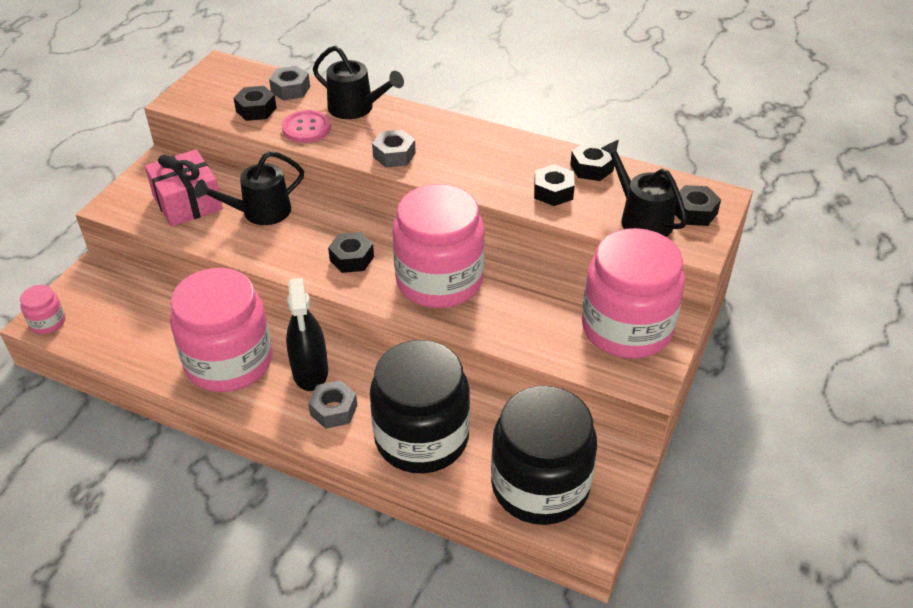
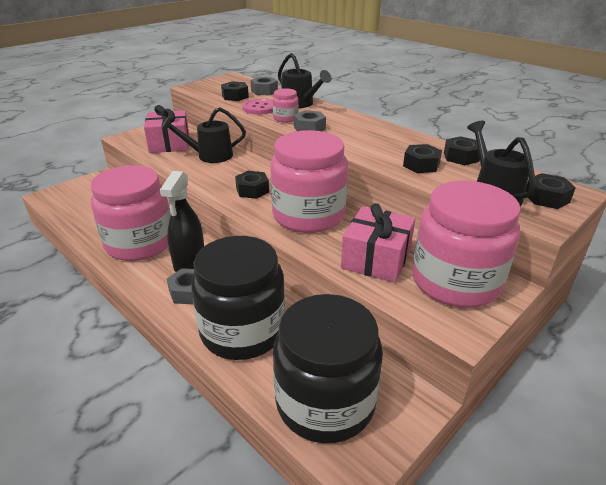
camera: 20 degrees right, 10 degrees down
(48, 322) = (51, 197): pink jar -> pink jar (285, 118)
(539, 321) = (376, 259): none -> pink gift

